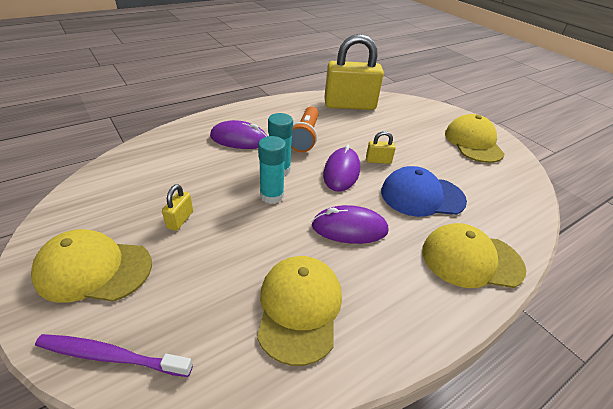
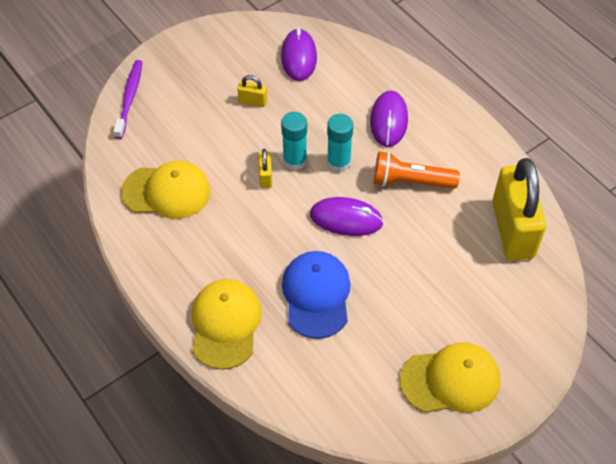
camera: 90 degrees right, 15 degrees up
(94, 269) = (196, 67): yellow cap -> none
(349, 228) = (256, 225): purple mouse -> purple mouse (299, 57)
(378, 161) = (377, 257): yellow padlock -> yellow padlock (265, 176)

